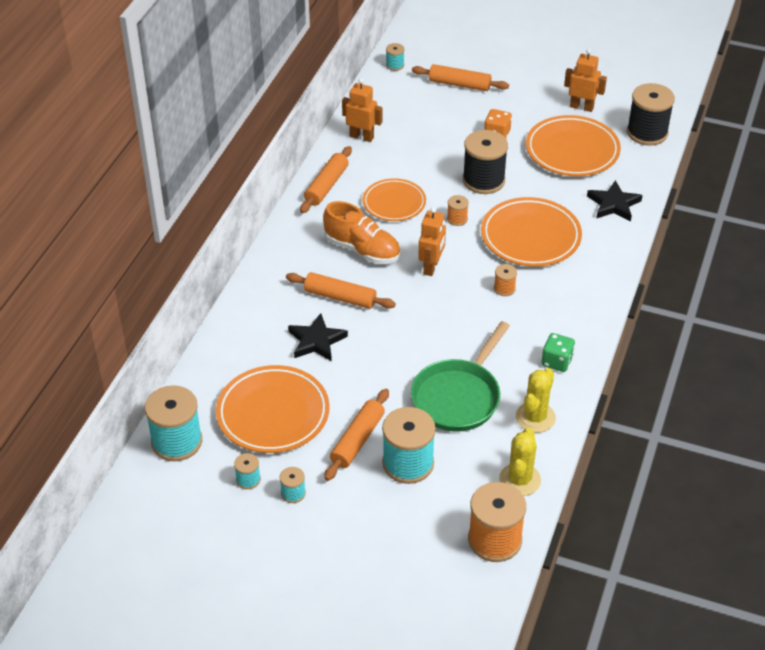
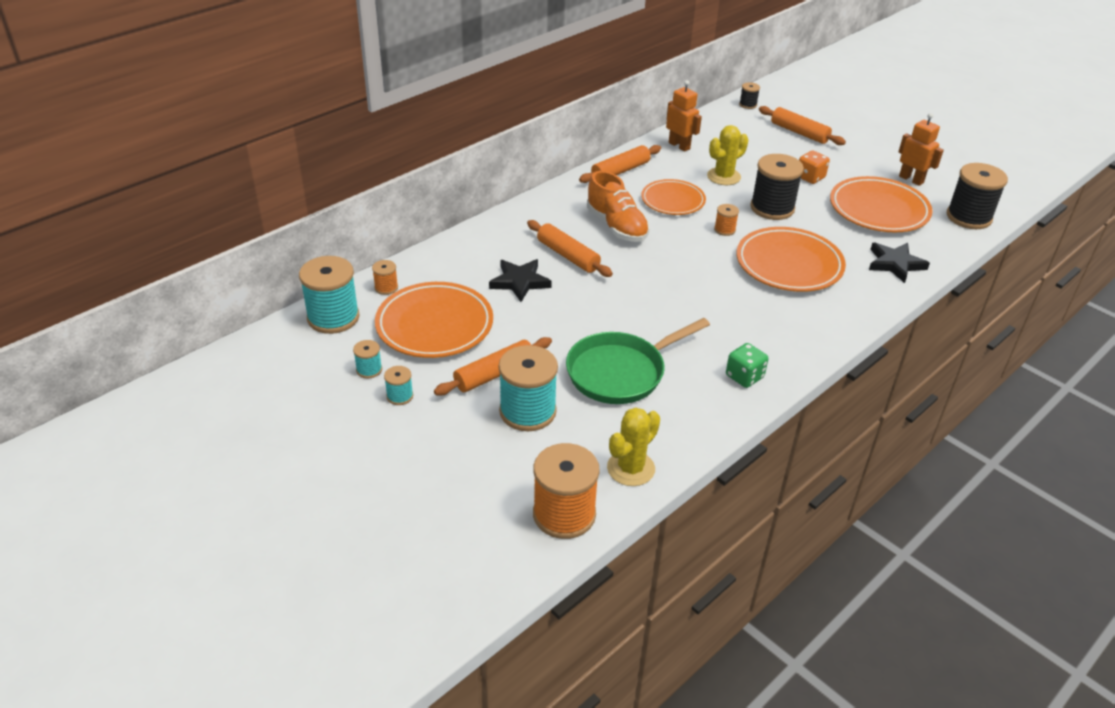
camera: 25 degrees right, 5 degrees down
(395, 65) = (748, 105): turquoise spool -> black spool
(431, 267) = (672, 259): orange robot -> none
(504, 288) = (732, 298): orange spool -> orange spool (386, 288)
(535, 417) = (687, 418): yellow cactus -> yellow cactus (723, 176)

